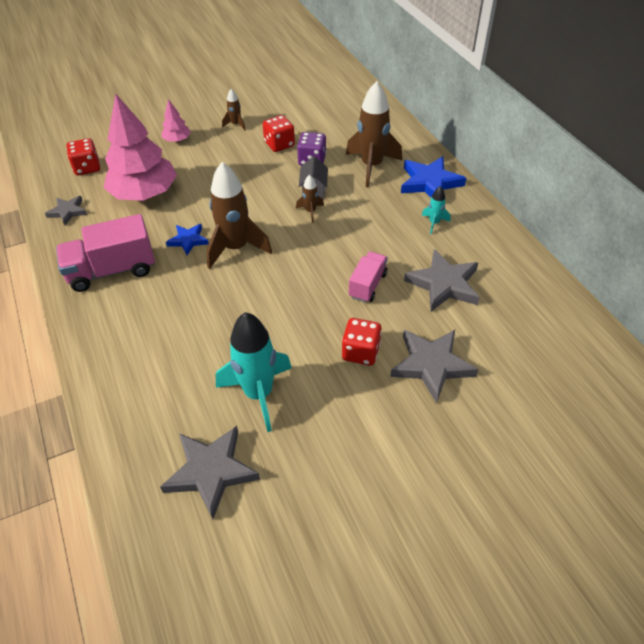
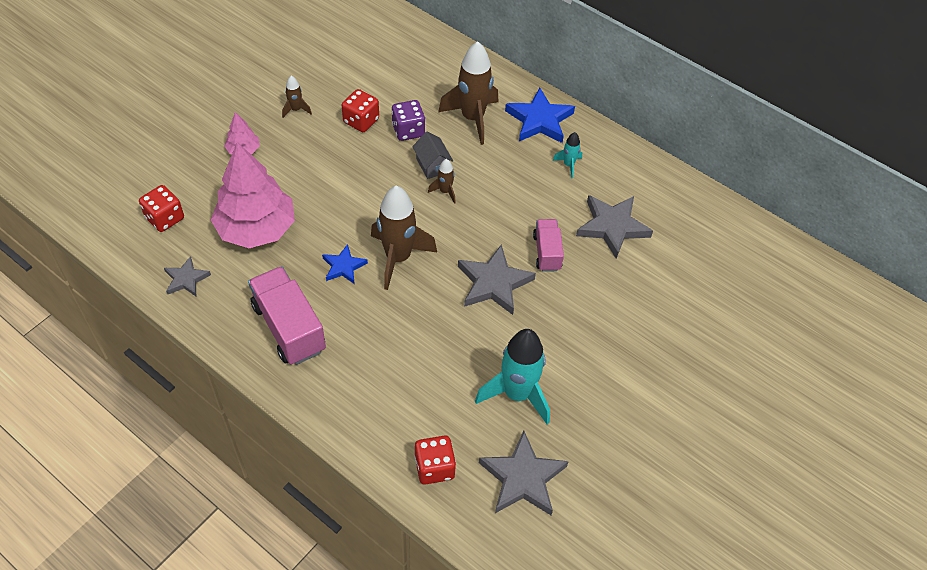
camera: 30 degrees left, 5 degrees up
(112, 270) = (289, 328): pink truck -> pink truck turned 105 degrees clockwise
(360, 352) = (579, 320): red dice -> red dice (434, 467)
(431, 365) = (644, 309): grey star -> grey star (494, 283)

